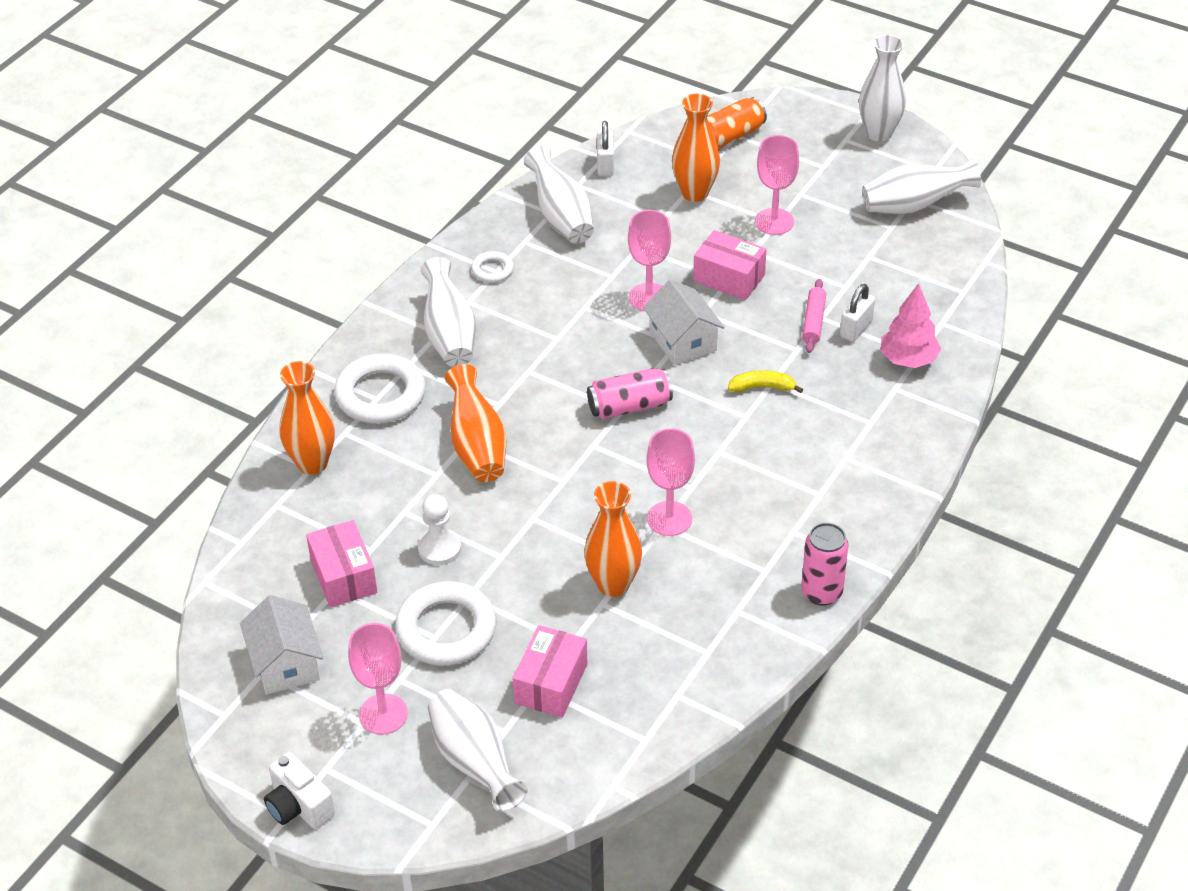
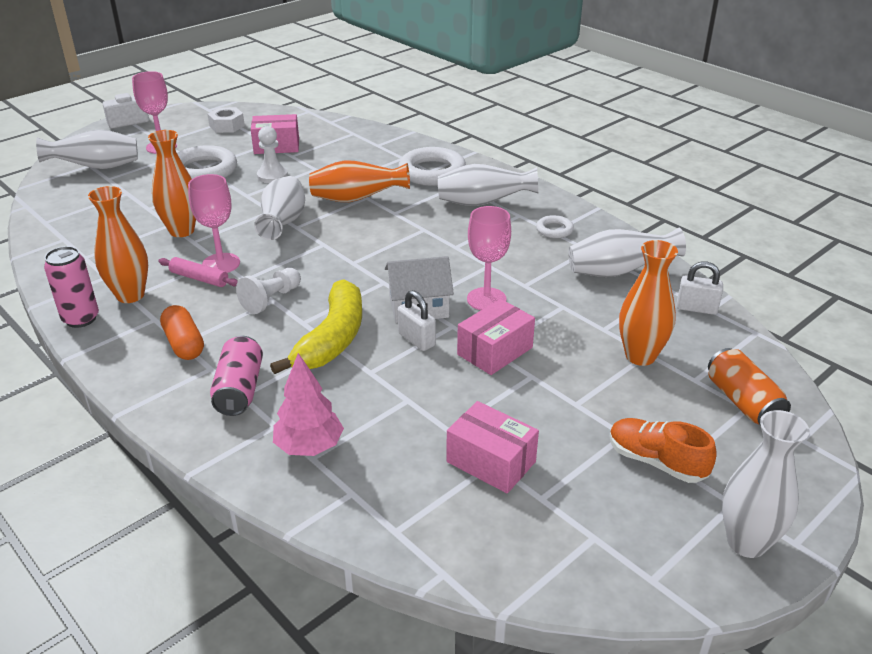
camera: 105 degrees right, 10 degrees down
(285, 663) = (227, 126): white house -> white nut
(312, 463) = (381, 145): orange vase -> orange vase (130, 295)
(551, 683) = (125, 197): pink box -> pink box (491, 461)
(629, 406) = (354, 266): pink can -> pink can (239, 389)
(718, 452) = (271, 299): none -> white pawn
(762, 387) = (332, 339): yellow banana -> yellow banana, size x2.07
(774, 222) = (577, 401): pink goblet -> none
(813, 321) = (404, 392): pink rolling pin -> pink rolling pin (199, 278)
(820, 491) = (184, 344): none -> orange capsule
(822, 176) = (656, 462): none -> orange shoe
(856, 329) = (377, 420): white padlock -> white padlock (416, 340)
(914, 206) = (577, 533): white vase -> white vase (283, 224)

